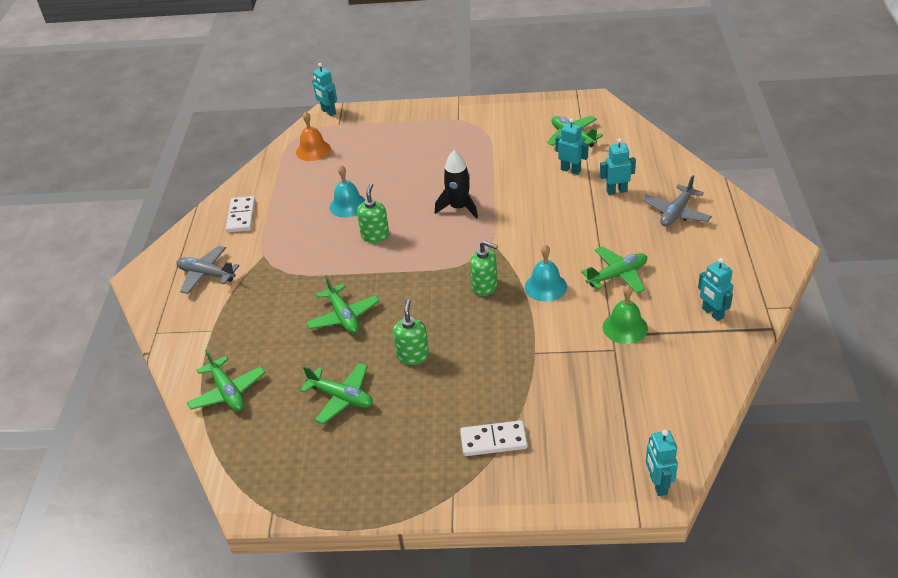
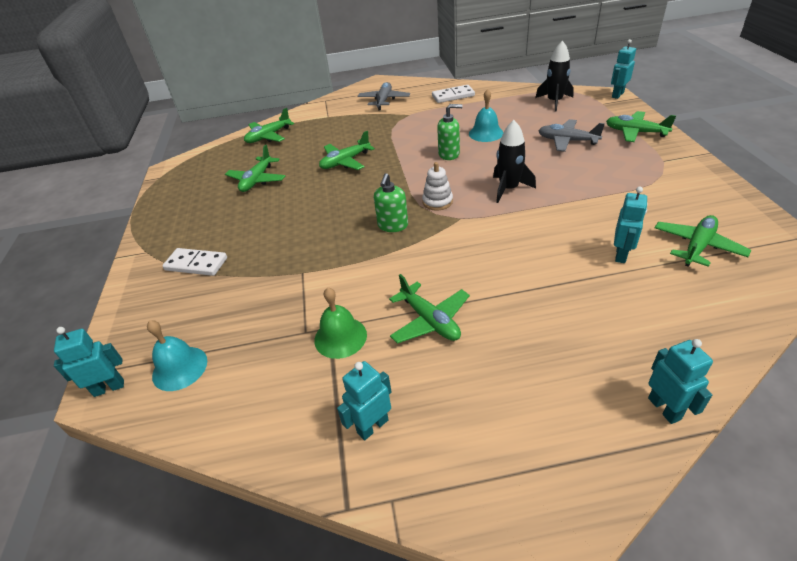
camera: 80 degrees right, 0 degrees up
(313, 150) = (554, 102): orange bell -> black rocket
(405, 120) = (635, 132): none -> green plane
(413, 356) = (300, 203): green soap dispenser -> none
(458, 253) = (437, 201): none -> white stacking toy
(493, 440) = (196, 264): white domino -> white domino turned 60 degrees counterclockwise
(545, 286) = (400, 265): turquoise bell -> turquoise bell (180, 368)
(616, 191) = (600, 301): turquoise robot -> turquoise robot (664, 408)
(676, 213) = (581, 370): grey plane -> grey plane (567, 141)

